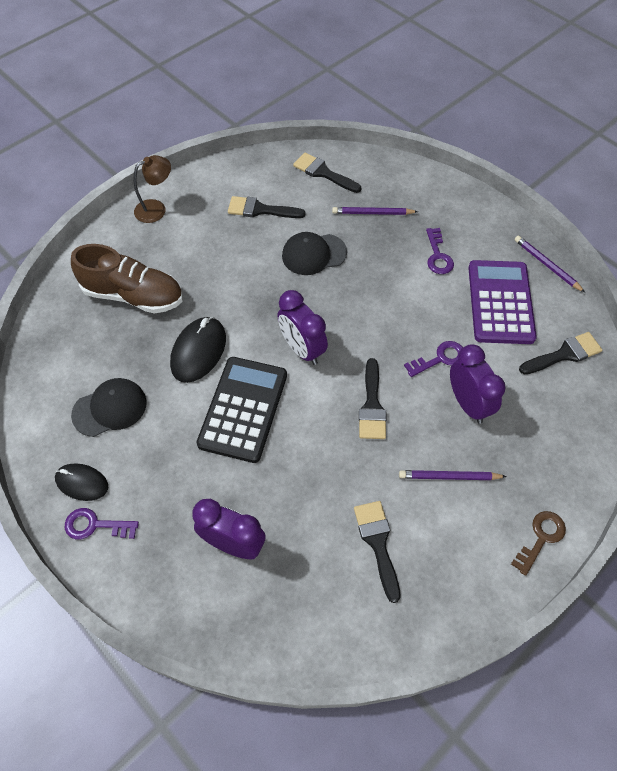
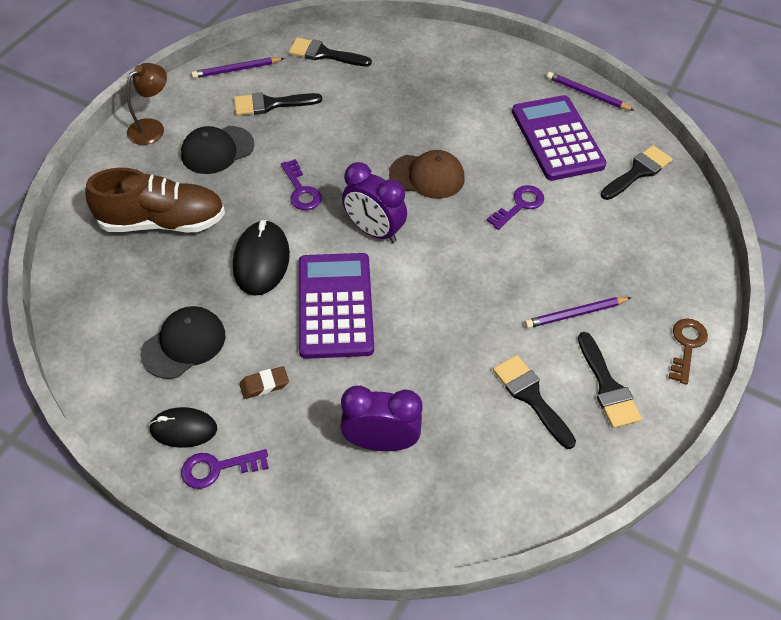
camera: 20 degrees left, 5 degrees down
(159, 463) = (264, 385): none -> brown eraser
(243, 409) = (335, 306): black calculator -> purple calculator
(314, 254) = (347, 135): black cap -> black cap (217, 150)
(368, 310) = (427, 176): none -> brown cap
(372, 213) = (393, 82): purple pencil -> purple pencil (236, 70)
(372, 405) = (470, 267): black brush -> black brush (607, 386)
(438, 256) = (477, 109): purple key -> purple key (301, 190)
(468, 404) = (565, 241): purple clock -> none

